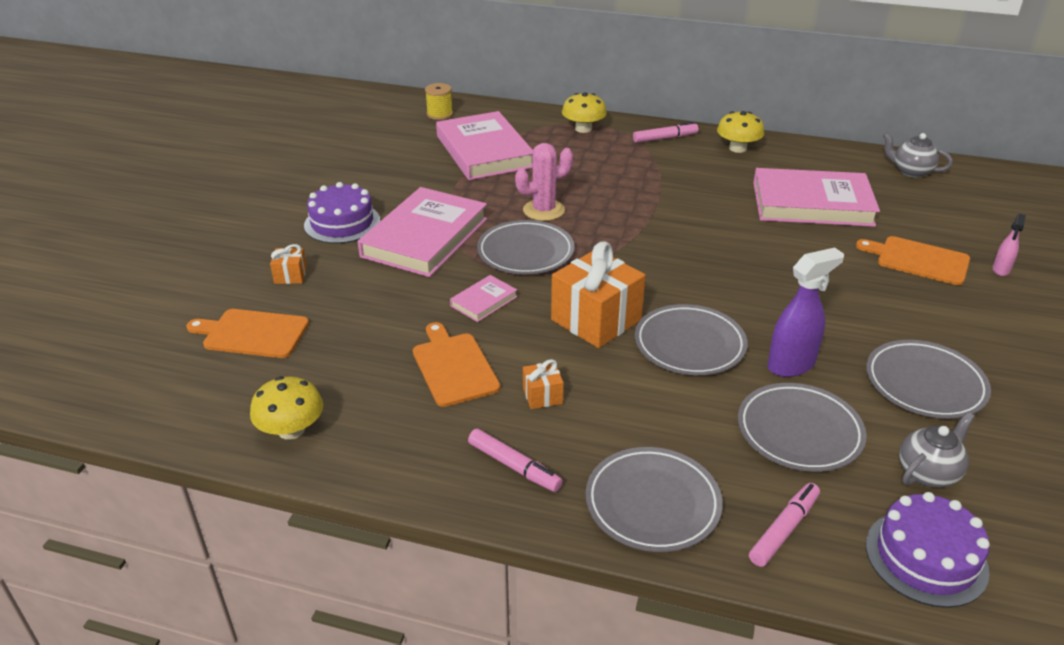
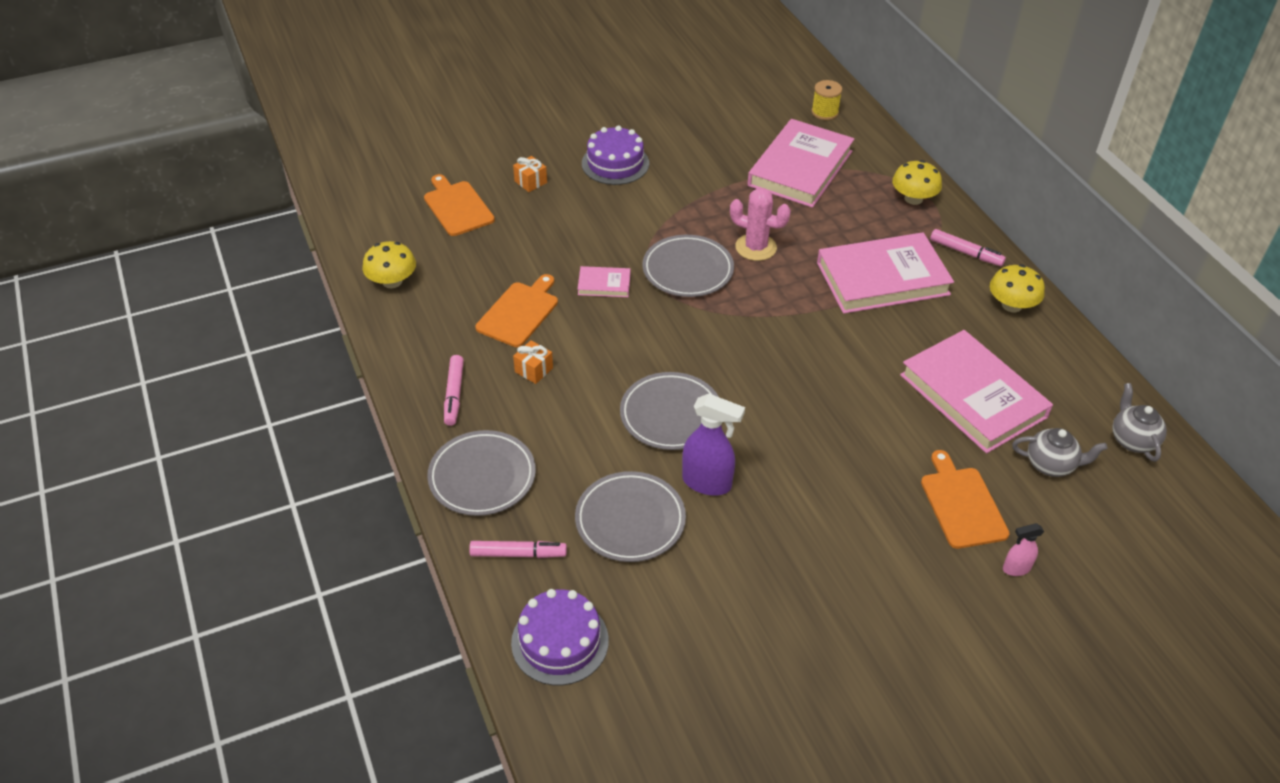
camera: 50 degrees right, 10 degrees up
(425, 237) = (645, 211): pink book -> pink book (882, 278)
(596, 320) = (645, 351): orange gift -> none
(925, 384) = (768, 573): grey plate -> none
(928, 473) = (654, 612): grey teapot -> grey teapot (1051, 465)

